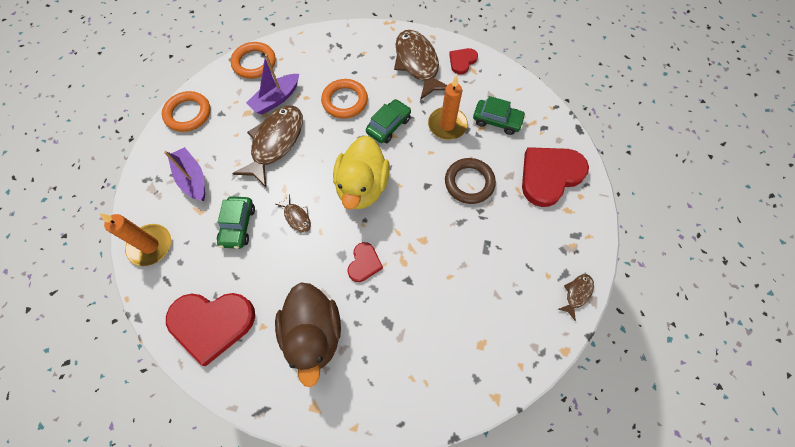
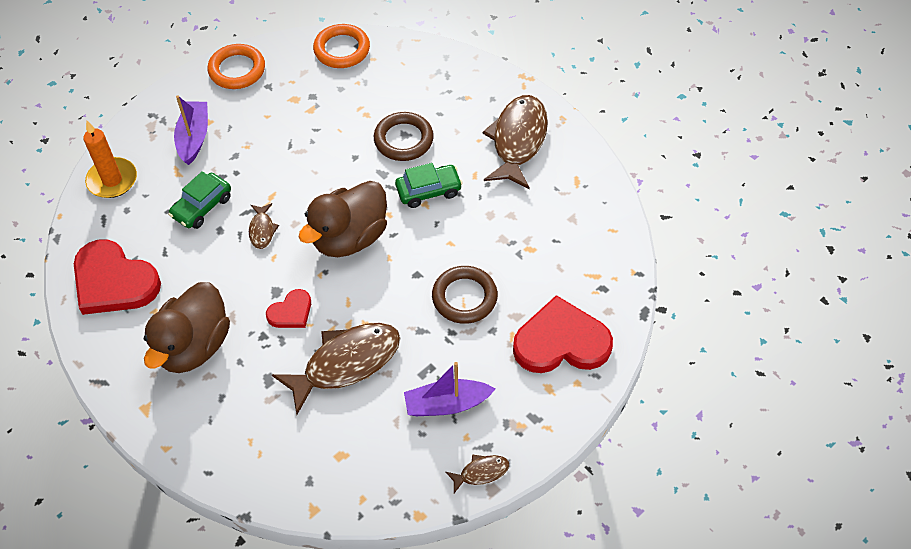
camera: 35 degrees right, 10 degrees down
(275, 143) = (298, 145): brown fish -> brown fish (346, 363)
(276, 99) = (334, 100): purple boat -> purple boat (447, 404)
(345, 101) = (403, 140): orange ring -> brown ring
(362, 187) = (349, 238): yellow duck -> brown duck
(447, 125) = (493, 225): orange candle -> none
(462, 61) = (572, 164): red heart -> none
(497, 121) = (554, 251): green car -> none

